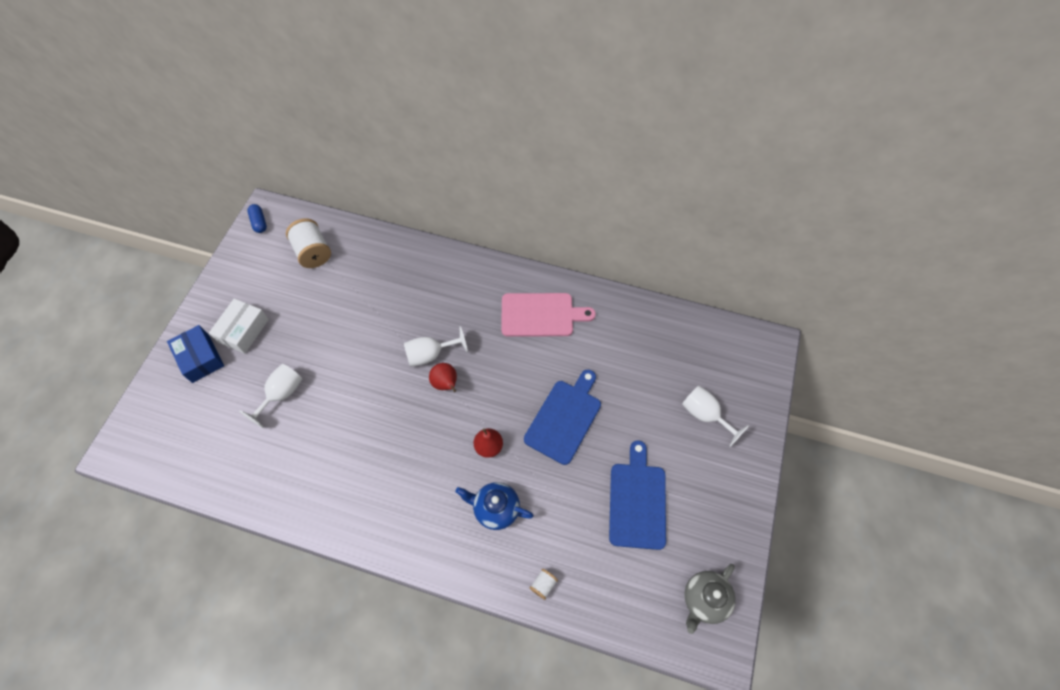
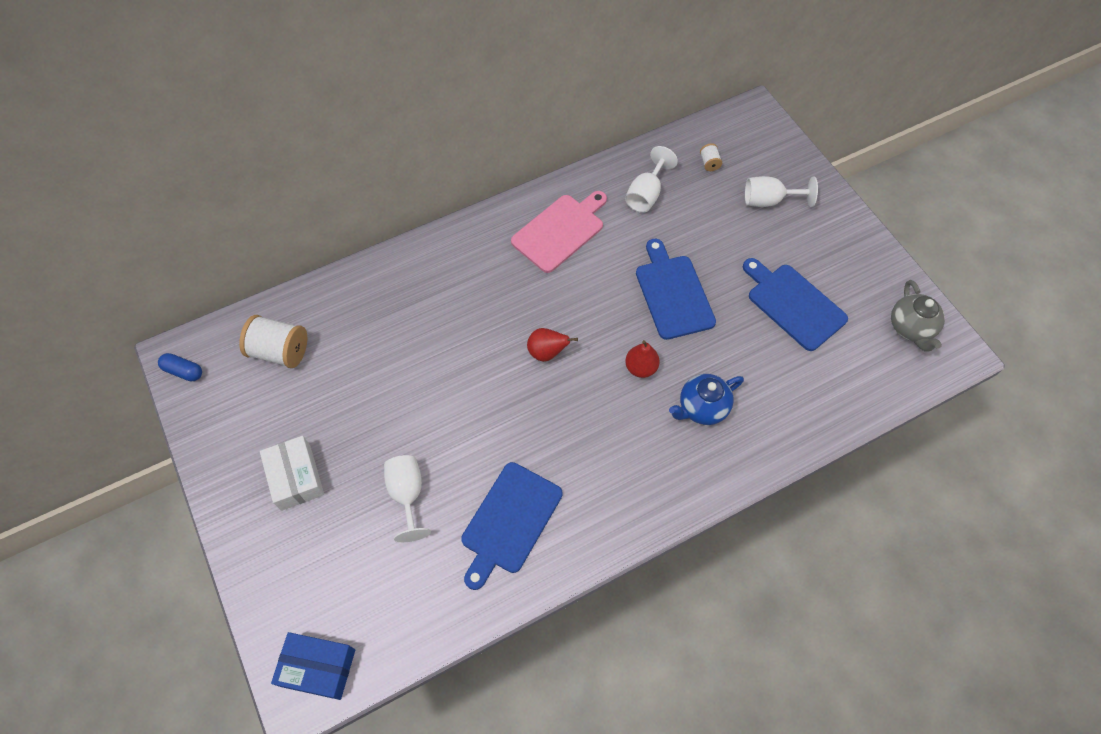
camera: 45 degrees left, 0 degrees up
(200, 358) = (281, 540): blue box -> blue box (318, 668)
(311, 464) = (509, 521): none -> blue cutting board
(430, 354) = (504, 341): white goblet -> white goblet (646, 194)
(543, 585) = (799, 426): white spool -> white spool (709, 163)

